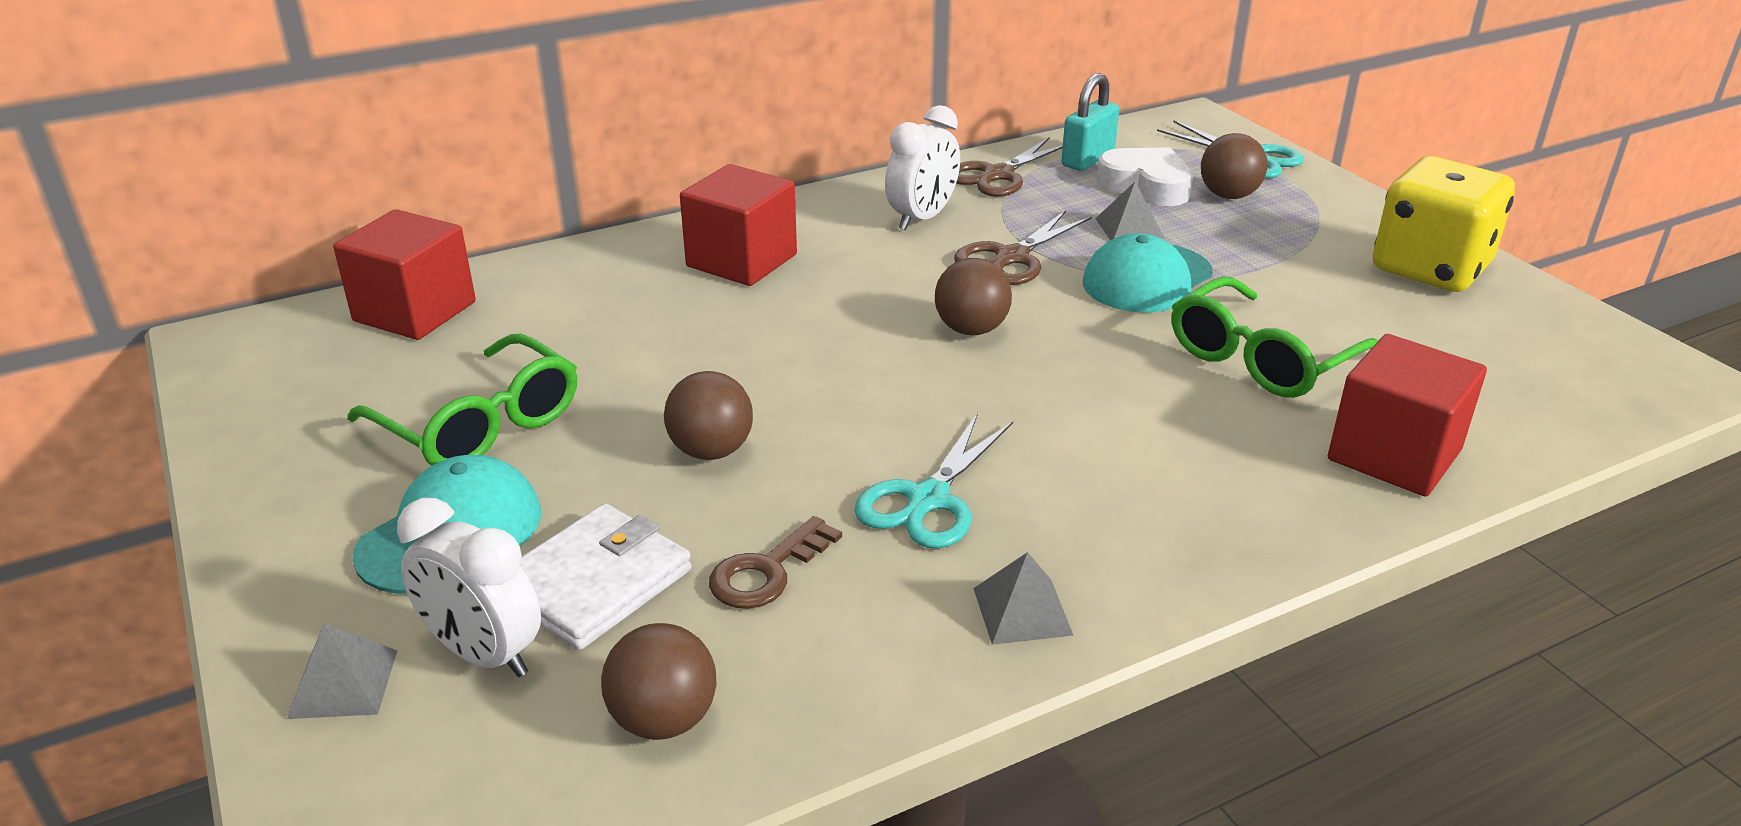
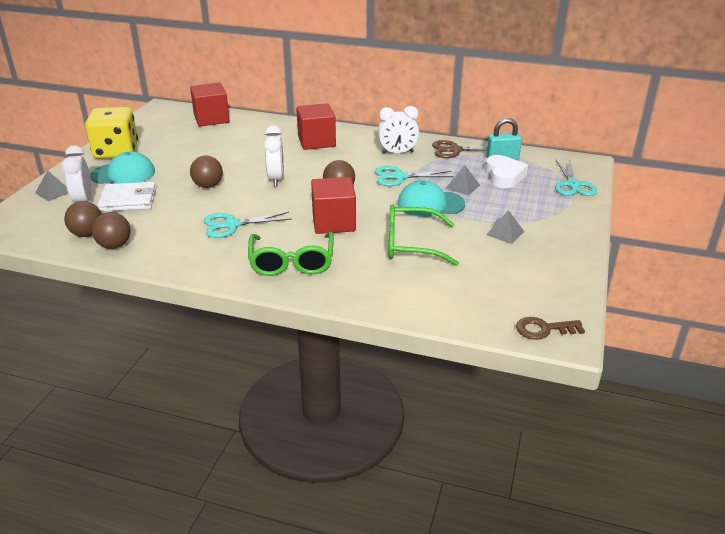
camera: 45 degrees right, 0 degrees up
(480, 424) = (173, 153): green glasses -> green glasses (292, 262)
(767, 571) = (164, 218): brown key -> brown key (544, 329)
(818, 367) = (276, 179): none -> white clock
(1012, 257) = (399, 177): brown scissors -> turquoise scissors
(1022, 611) = (197, 261): grey pyramid -> grey pyramid (505, 233)
(1228, 195) = (529, 193): brown ball -> brown ball (114, 245)
(1394, 455) = (387, 292): red cube -> red cube (334, 222)
(1430, 268) = (552, 253): yellow dice -> yellow dice (116, 152)

